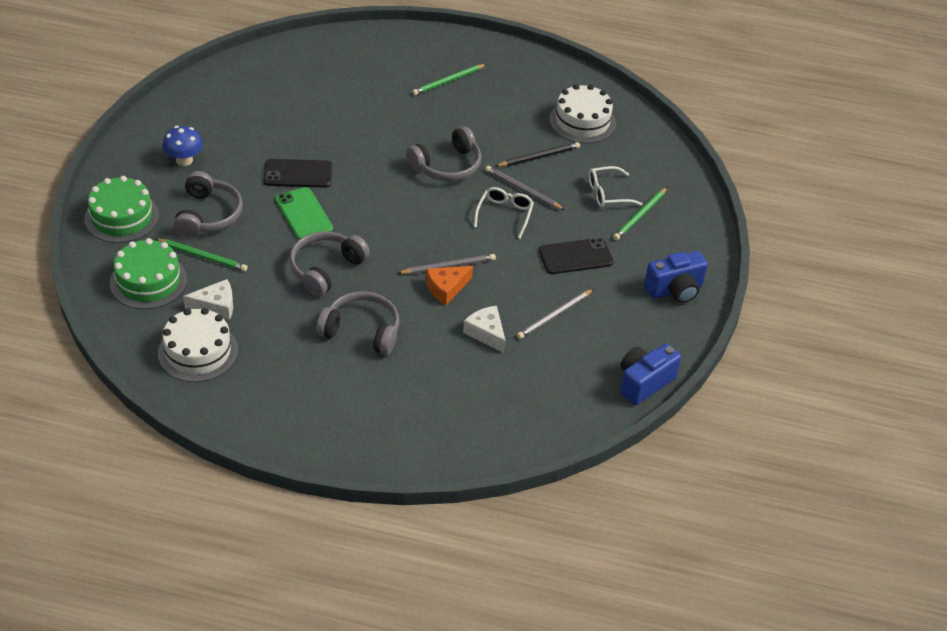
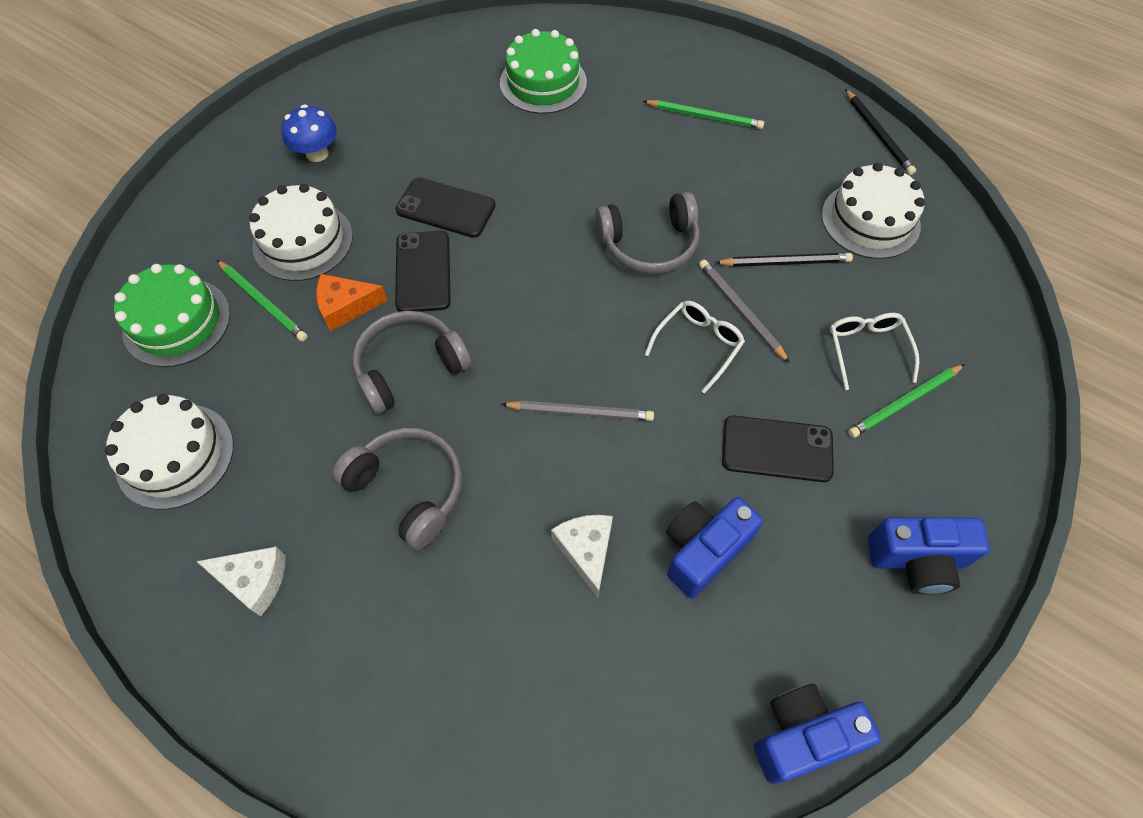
camera: 25 degrees right, 15 degrees up
(121, 217) = (199, 216): green cake -> green cake (543, 82)
(208, 215) = (303, 241): grey headphones -> white cake
(216, 306) = (237, 387): white cheese -> white cheese (254, 580)
(304, 214) = (423, 271): green phone -> black phone
(446, 288) = (561, 450): orange cheese -> orange cheese (346, 307)
(448, 81) = (704, 116): green pencil -> green pencil turned 150 degrees counterclockwise
(554, 316) = (703, 551): grey pencil -> blue camera
(568, 69) = (878, 134): none -> black pencil
(608, 193) = (867, 349): white glasses -> white glasses turned 75 degrees clockwise

